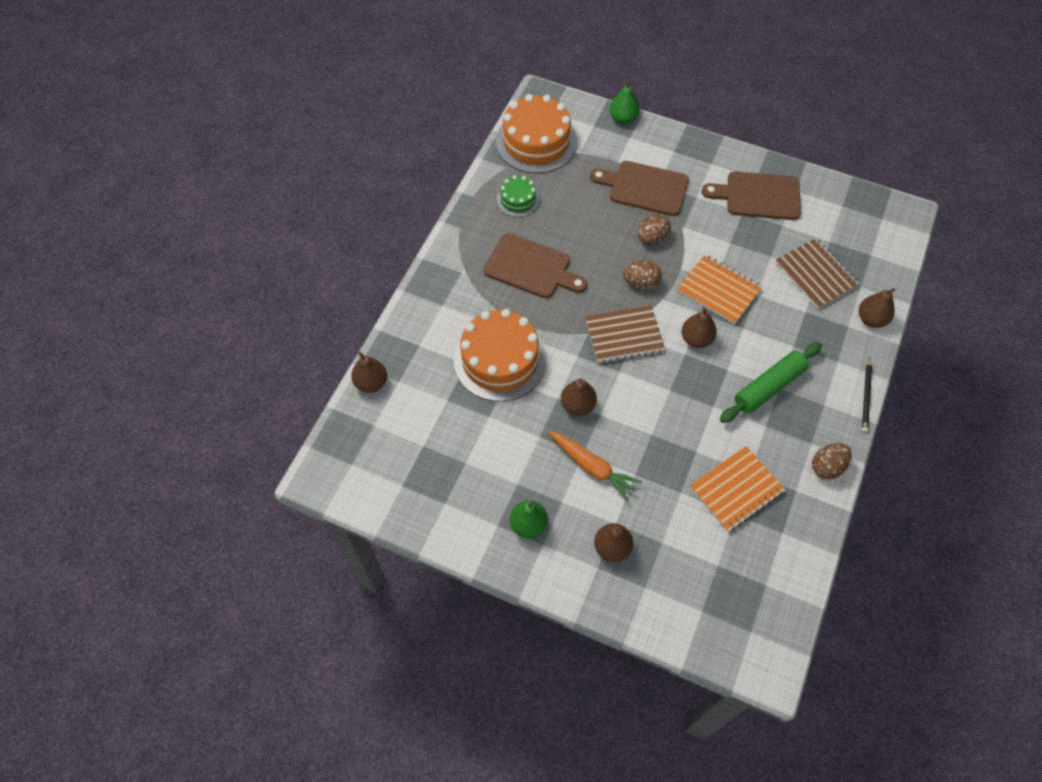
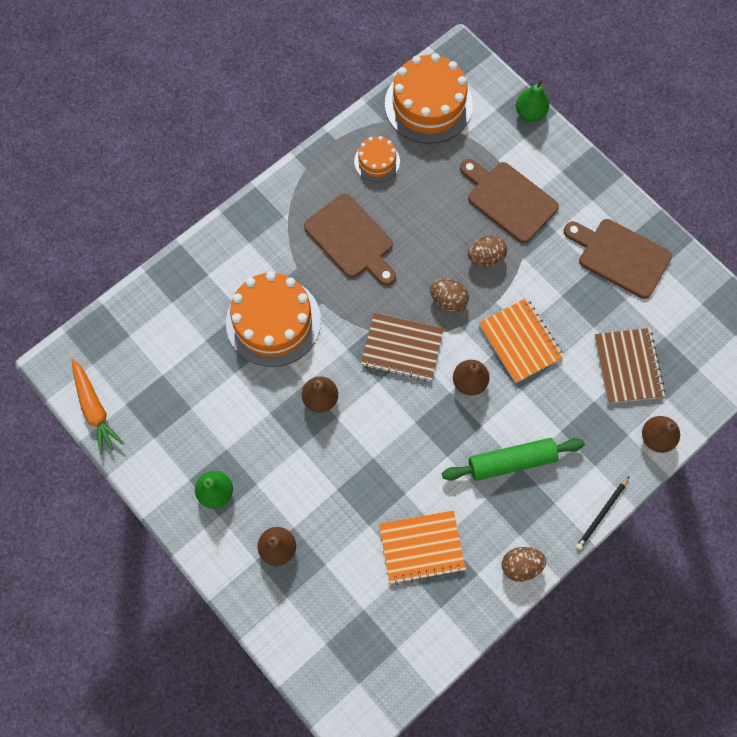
camera: 25 degrees right, 10 degrees up
(371, 383) = (147, 293): brown pear -> none
(518, 200) = (377, 161): green cake -> orange cake
(592, 467) = (301, 464): orange carrot -> orange carrot (95, 409)

